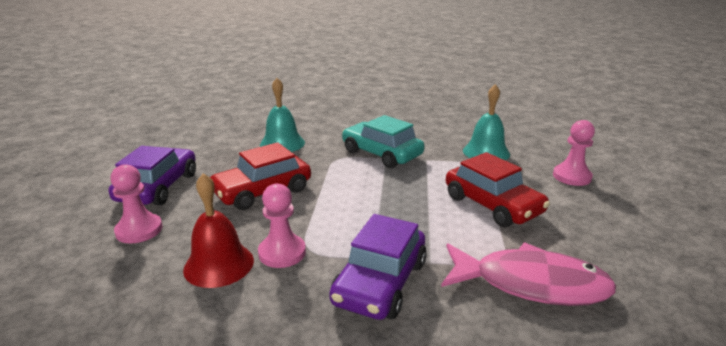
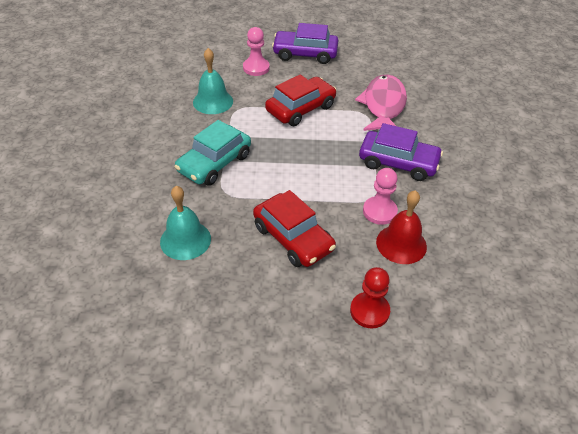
camera: 95 degrees left, 20 degrees up
(139, 230) = (369, 311): pink pawn -> red pawn
(158, 187) = (292, 325): purple car -> purple car (305, 54)

